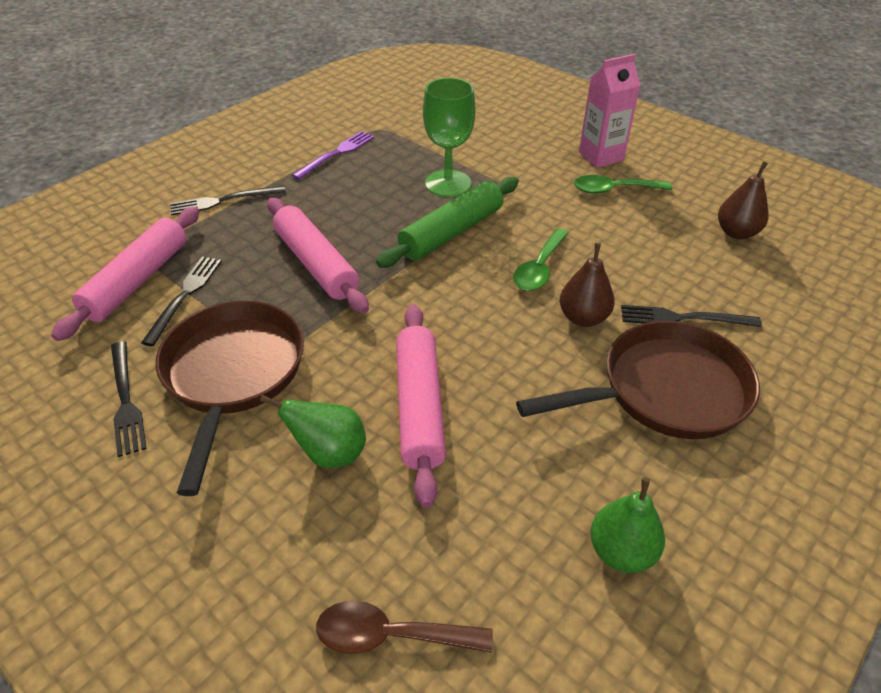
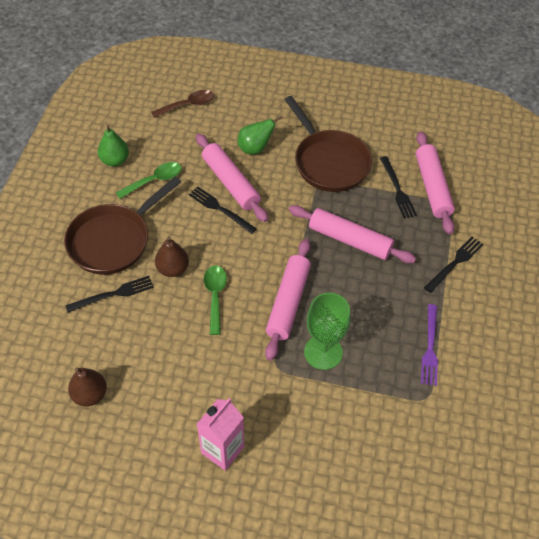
camera: 150 degrees right, 10 degrees up
(125, 400) = (362, 133): black fork -> black fork (220, 209)
(451, 232) = (288, 303): green rolling pin -> pink rolling pin
(613, 190) = (196, 405): green spoon -> green spoon (154, 180)

